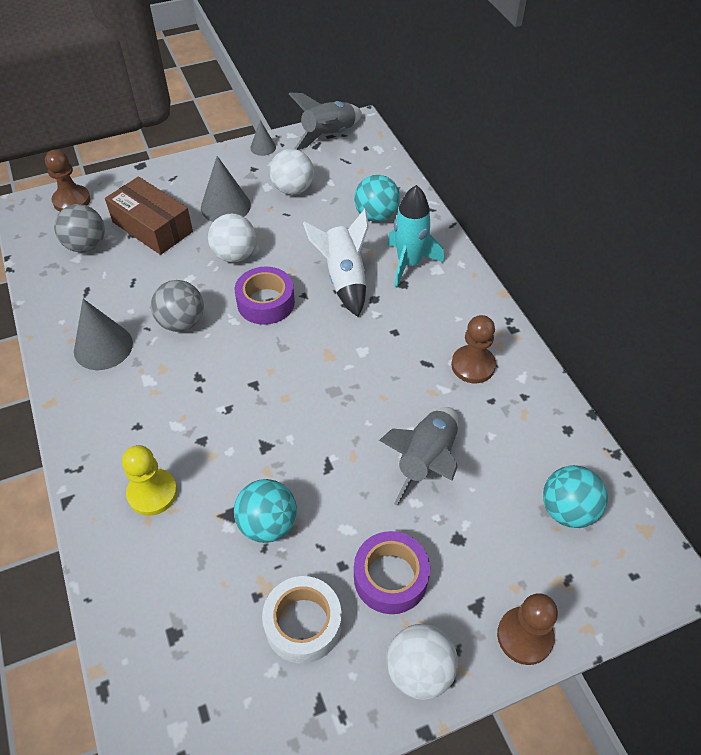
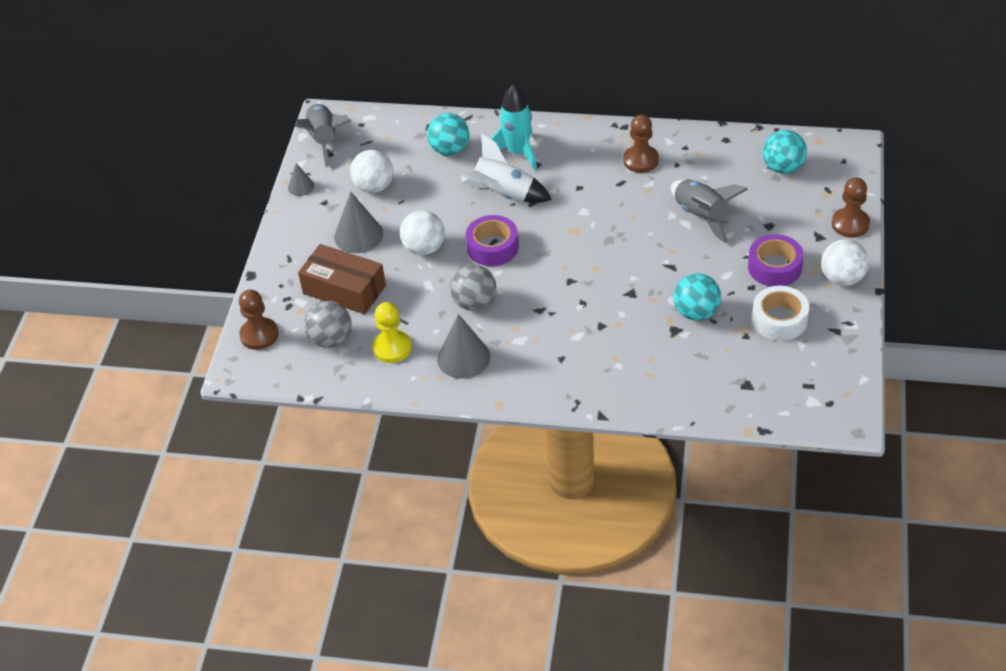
camera: 55 degrees left, 5 degrees down
(152, 227) = (344, 289): brown box -> brown box turned 45 degrees clockwise
(152, 493) = (628, 365): yellow pawn -> yellow pawn (392, 348)

